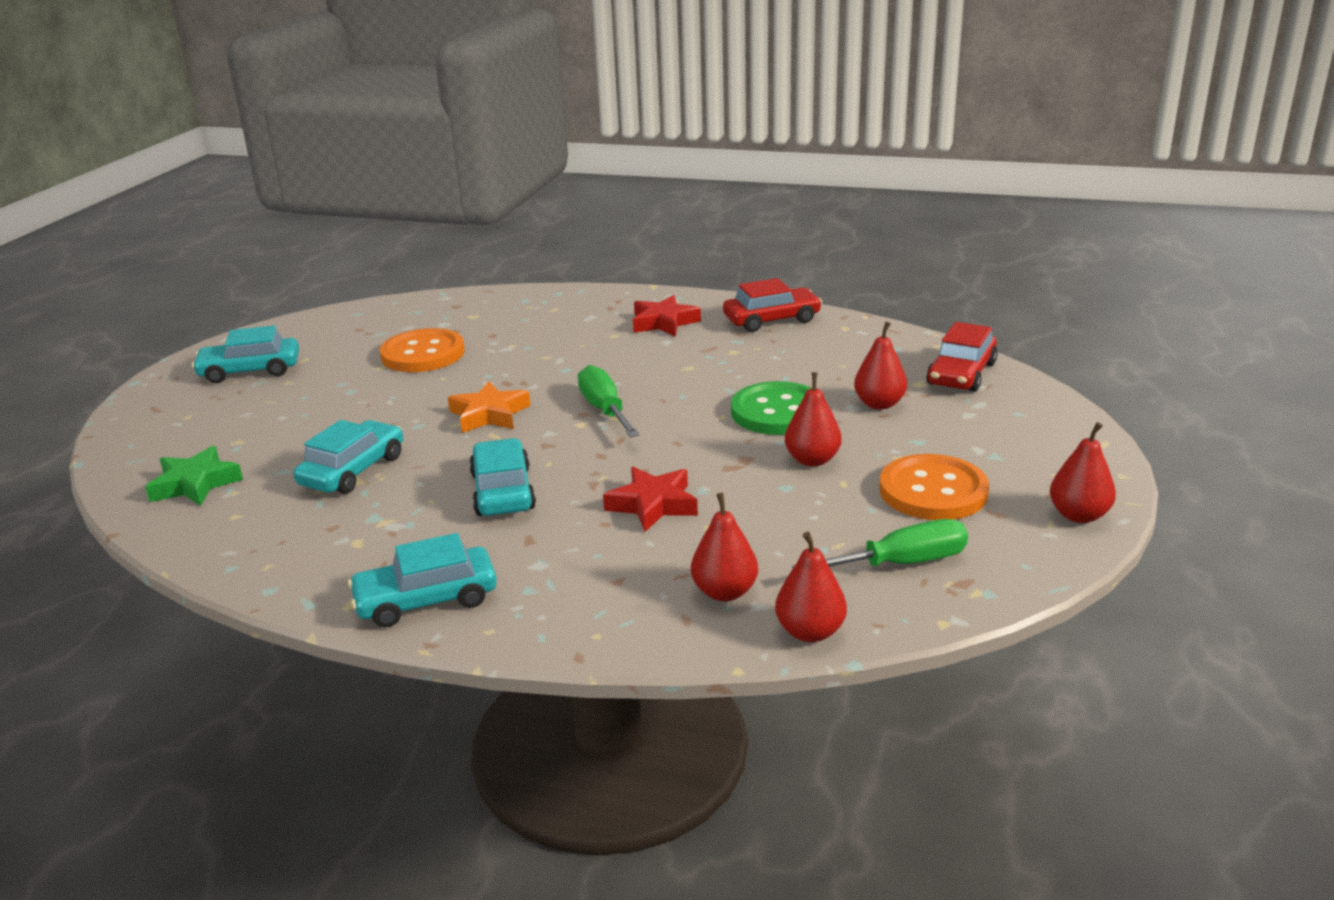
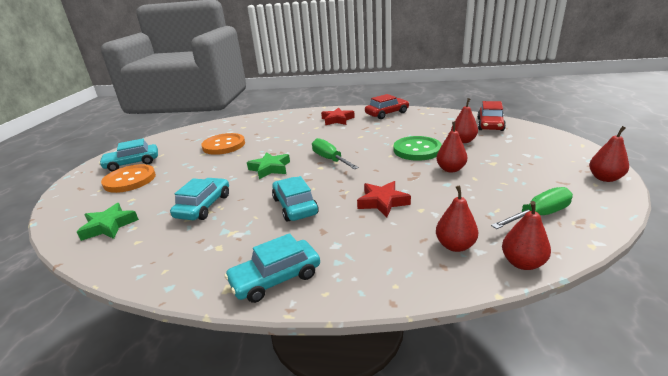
camera: 10 degrees left, 0 degrees up
(489, 414) = (270, 168): orange star -> green star
(933, 491) = (523, 176): orange button -> orange button (130, 180)

